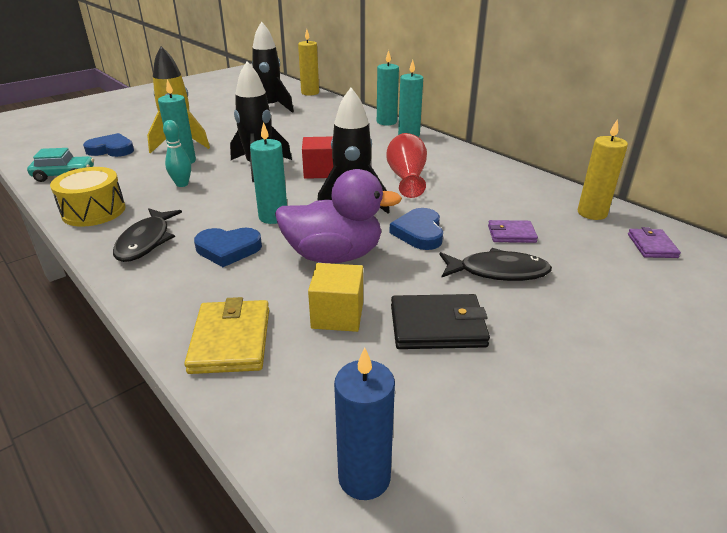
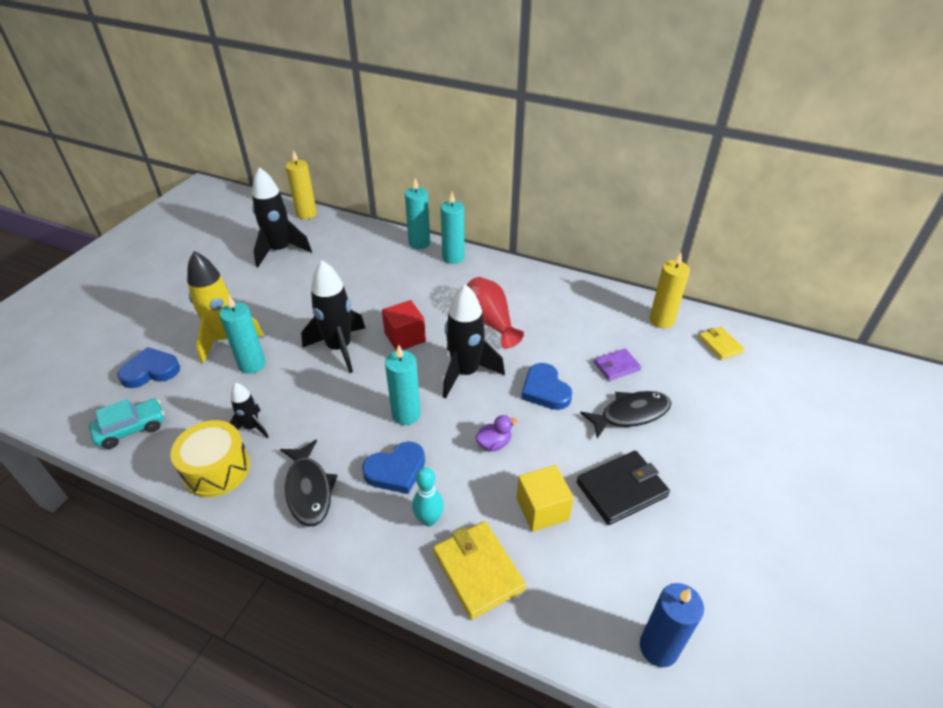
camera: 25 degrees left, 10 degrees up
(145, 195) = (252, 427): none -> black rocket
(182, 184) = (279, 399): turquoise bowling pin -> turquoise bowling pin (429, 519)
(334, 256) = (494, 443): purple duck -> purple duck, size x0.41
(652, 246) = (720, 345): purple wallet -> yellow wallet

